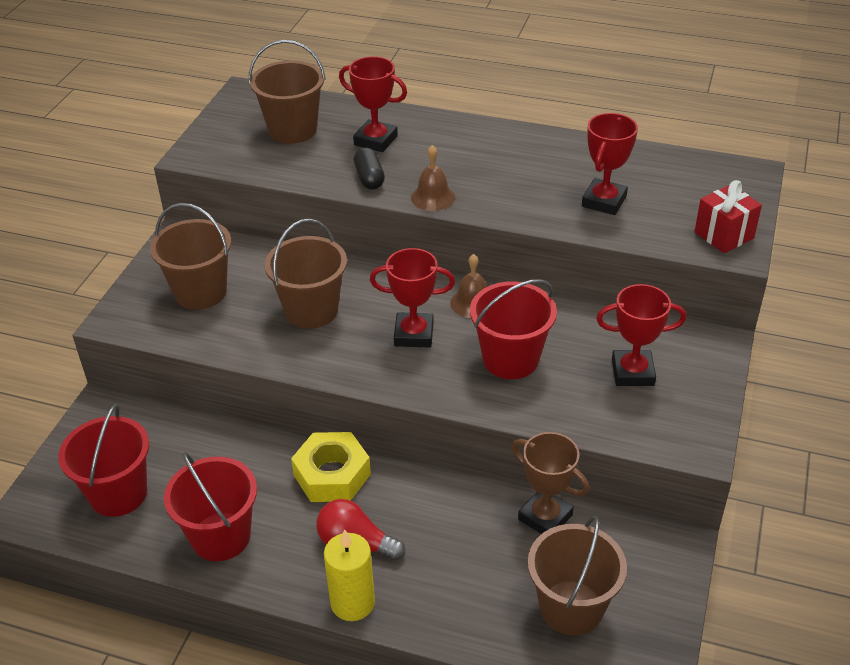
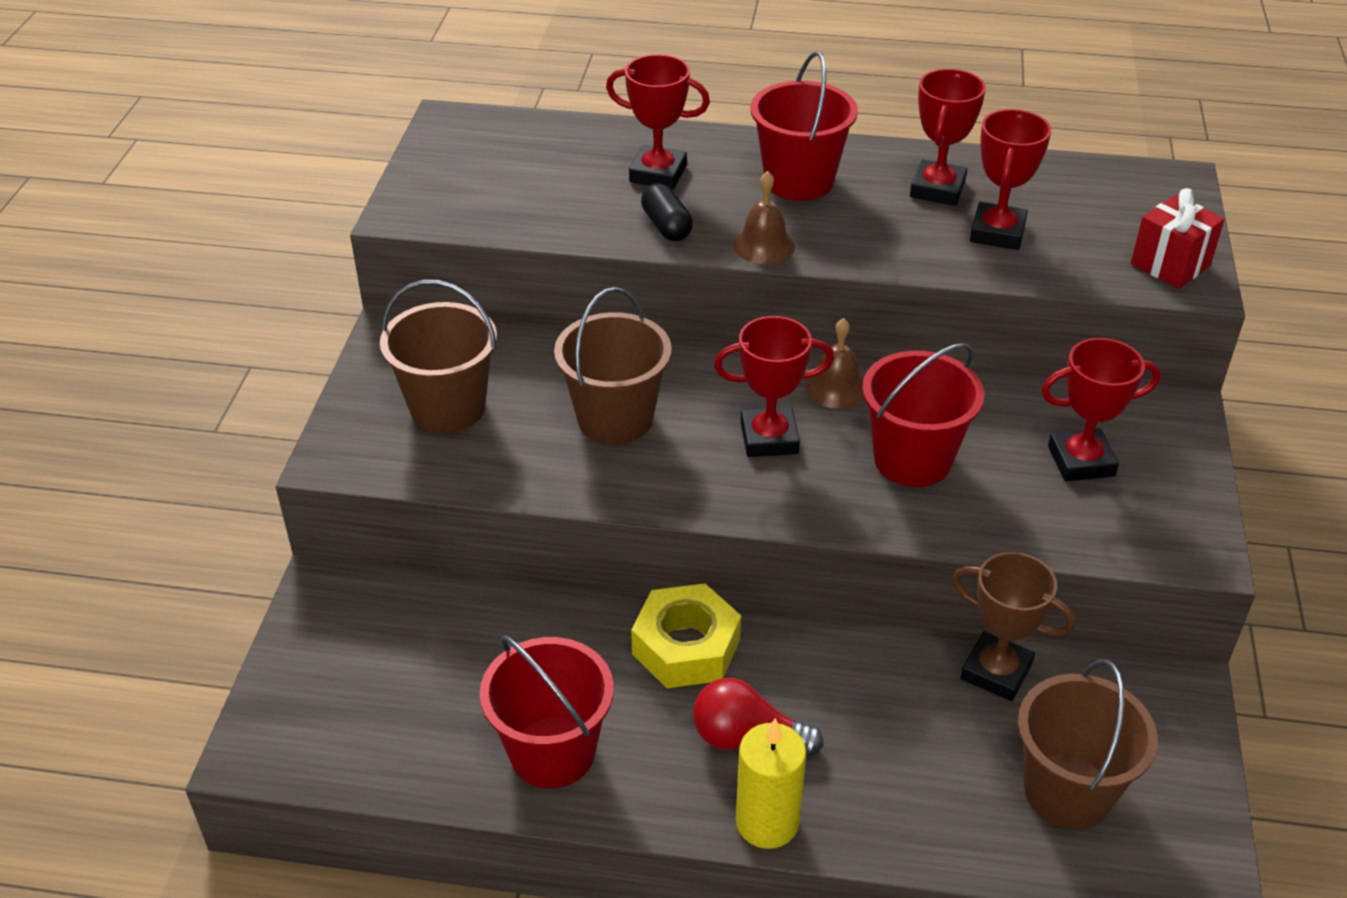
camera: 10 degrees left, 0 degrees up
(118, 493) = (384, 708): red bucket -> red bucket (799, 181)
(293, 130) = (536, 168): brown bucket -> none
(571, 166) = (937, 189): none -> red trophy

